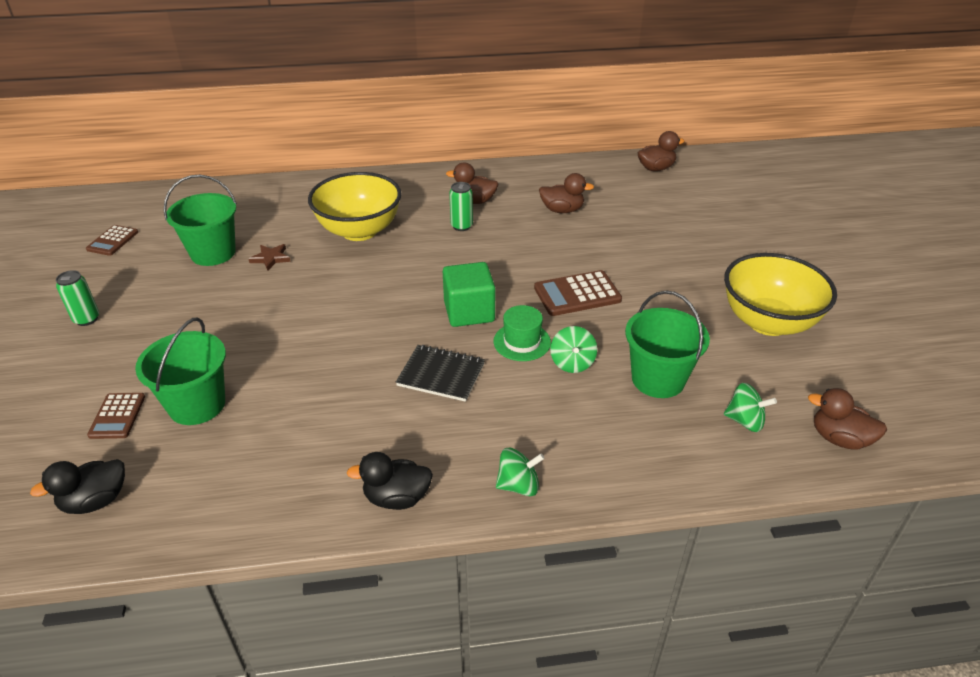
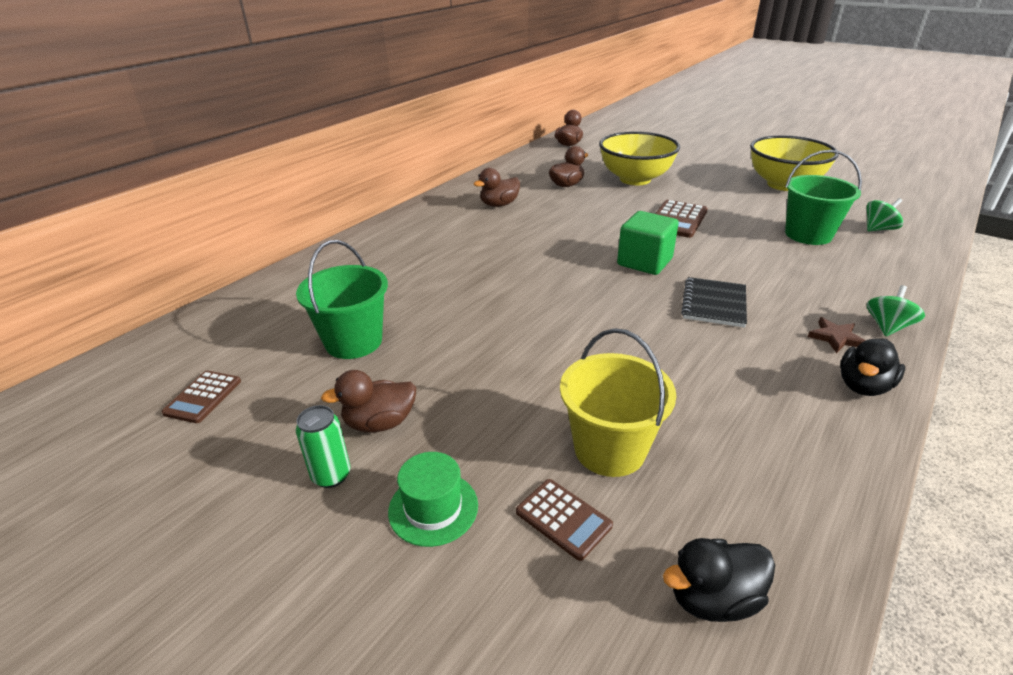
camera: 45 degrees left, 5 degrees down
(95, 501) = (713, 598): black duck -> black duck turned 60 degrees clockwise
(112, 241) = (203, 397): brown calculator -> brown calculator turned 45 degrees clockwise
(197, 405) = (609, 449): green bucket -> yellow bucket
(271, 258) = (421, 314): brown star -> brown star (836, 337)
(359, 231) = (455, 260): yellow bowl -> yellow bowl (635, 179)
(441, 374) = (714, 304): black notebook -> black notebook turned 45 degrees counterclockwise
(461, 226) = (524, 221): green can -> none
(522, 342) = (710, 259): green hat -> green hat (433, 508)
(572, 363) = (757, 252): green spinning top -> none
(839, 439) = (918, 213): brown duck -> brown duck (380, 423)

